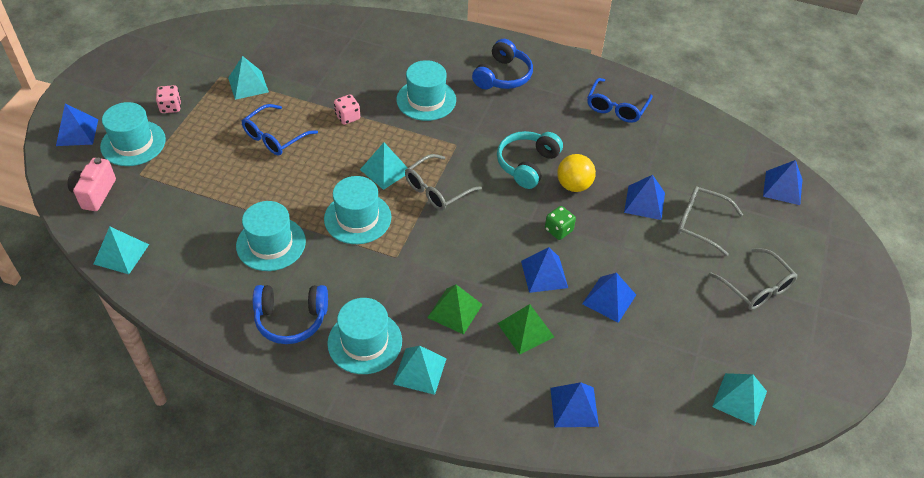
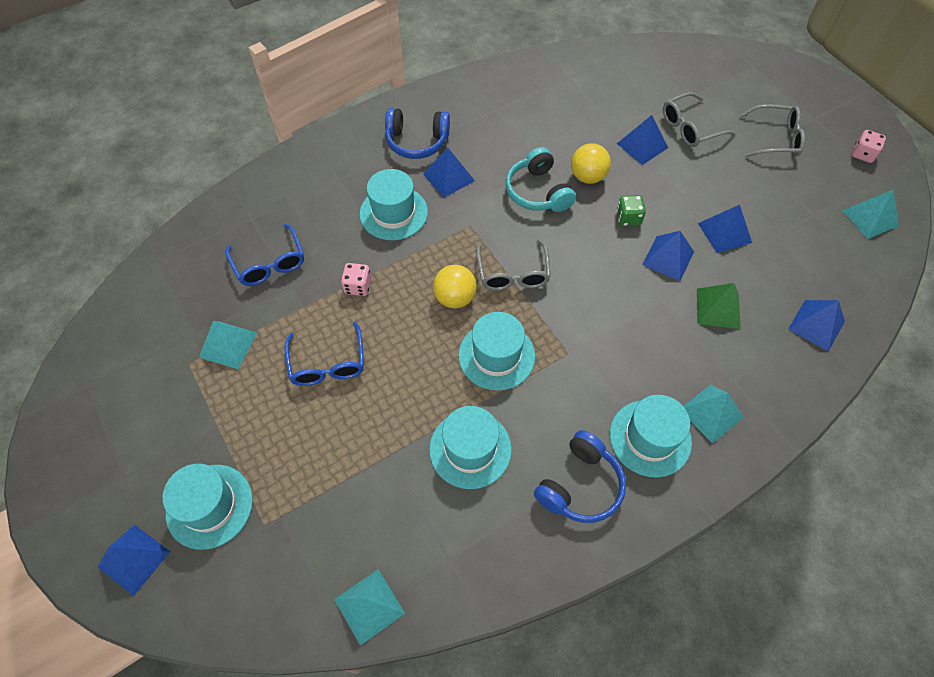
camera: 50 degrees left, 10 degrees up
(95, 193) = (252, 589): pink camera -> none
(170, 107) = (189, 437): pink dice -> pink dice (862, 154)
(385, 170) = (455, 298): turquoise pyramid -> yellow ball
(454, 310) = (662, 346): green pyramid -> none
(502, 76) = (417, 141): blue headphones -> blue headphones turned 120 degrees clockwise
(616, 107) = (525, 94): blue glasses -> blue glasses (269, 263)
(782, 188) = (692, 59): blue pyramid -> blue pyramid (448, 177)

